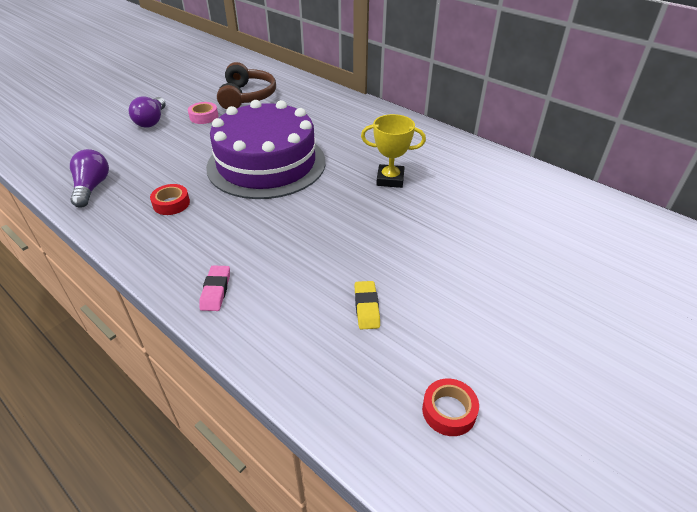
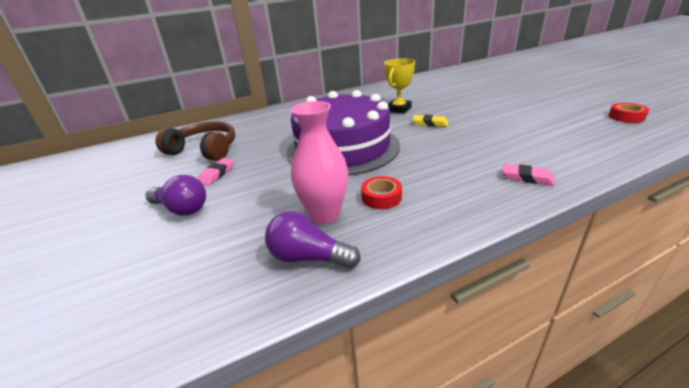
camera: 65 degrees left, 10 degrees down
(144, 182) = (324, 214): none -> pink vase
(204, 117) = (217, 174): pink tape -> pink eraser
(366, 307) = (542, 127): yellow eraser -> yellow eraser (430, 123)

